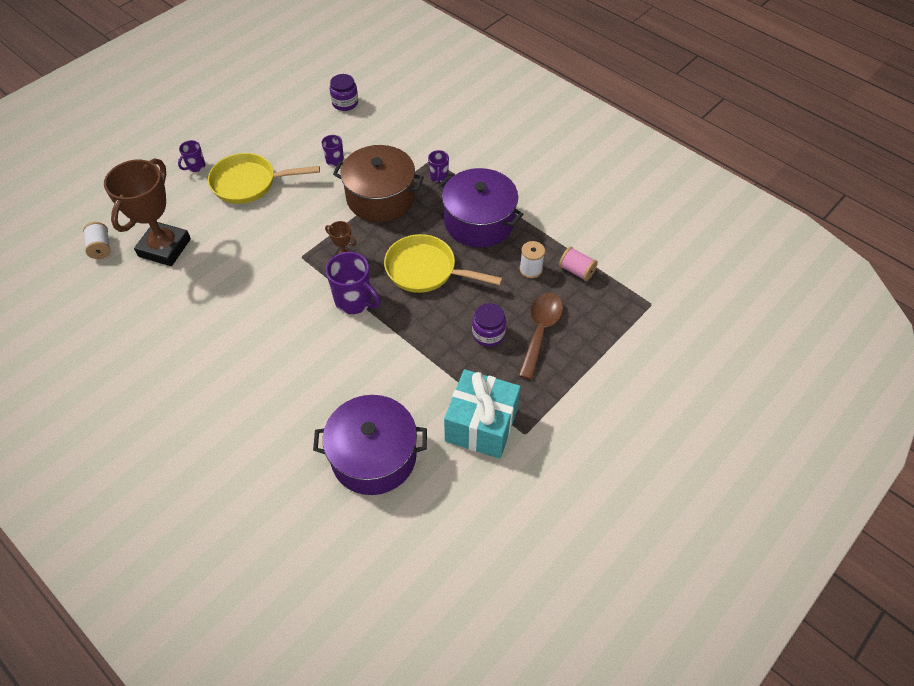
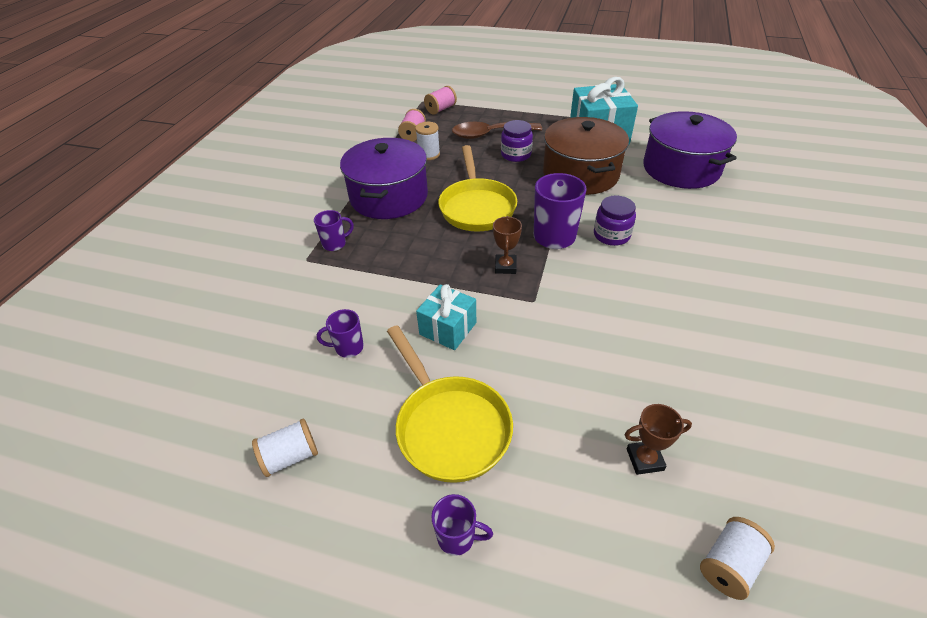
camera: 115 degrees left, 10 degrees down
(165, 248) = (644, 459): brown trophy -> brown trophy, size x0.43
(283, 125) = (290, 456): none -> white spool
(313, 206) = (448, 328): none -> turquoise gift
(345, 103) = (207, 397): purple jar -> purple jar (611, 235)
(380, 197) = (396, 276): brown pot -> brown pot (580, 174)
(621, 312) = (441, 109): none -> pink spool

